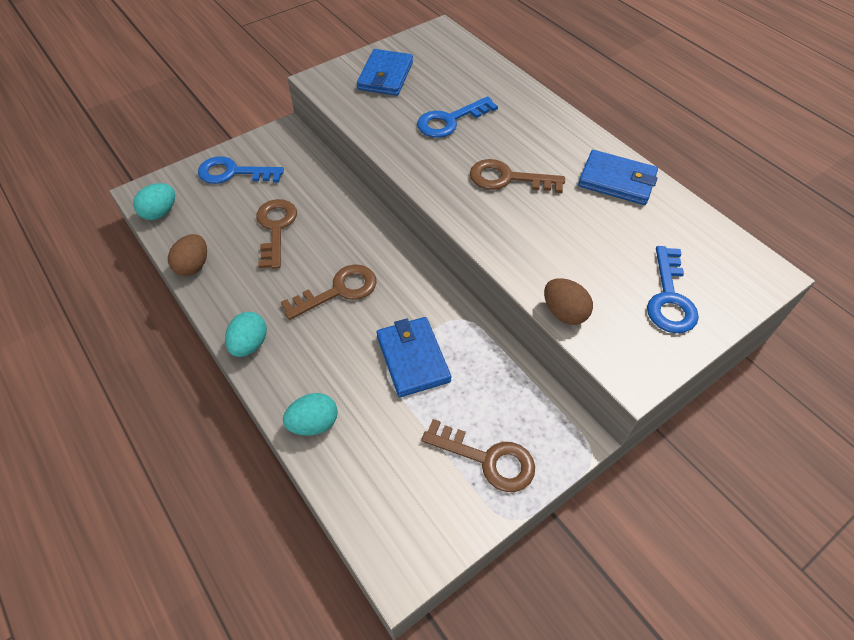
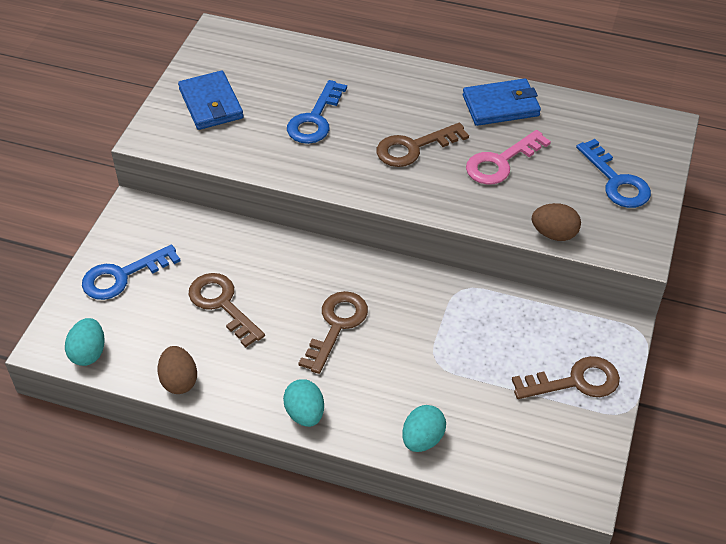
camera: 35 degrees left, 5 degrees down
(413, 358) = (451, 343): blue wallet -> none
(573, 226) = (501, 162): none -> pink key

